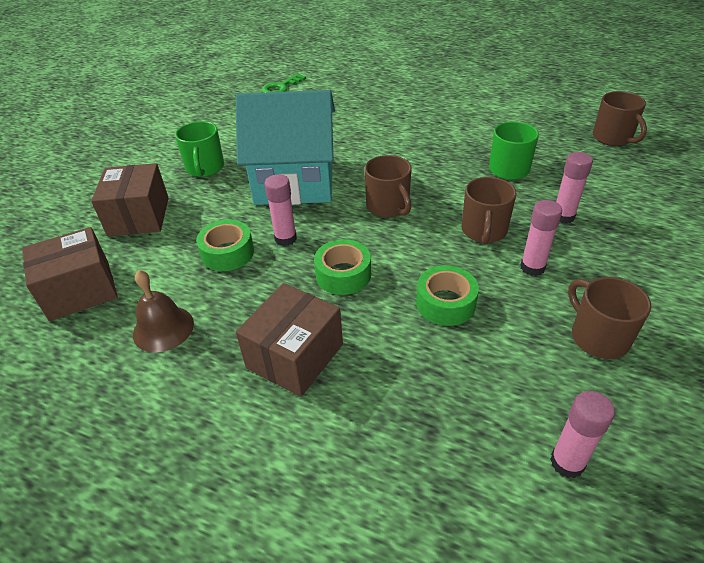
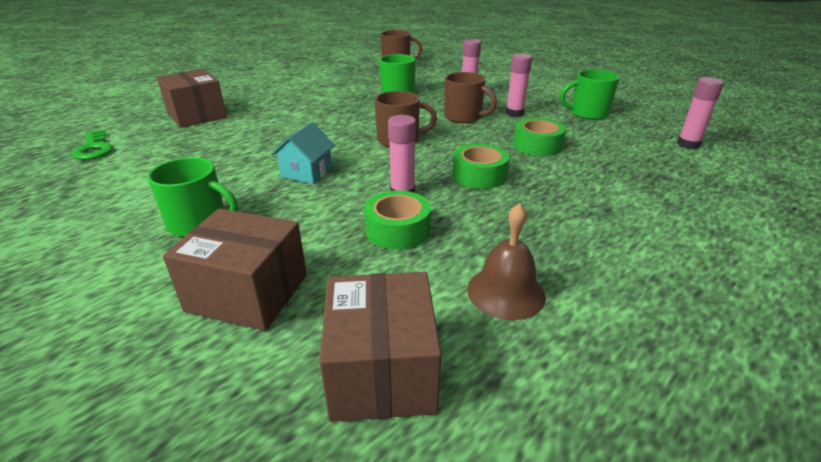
camera: 70 degrees left, 10 degrees down
(295, 181) = (306, 172): turquoise house -> turquoise house, size x0.42
(295, 356) = (576, 215): brown box -> brown box (197, 115)
(598, 337) = (588, 114): brown mug -> green mug

